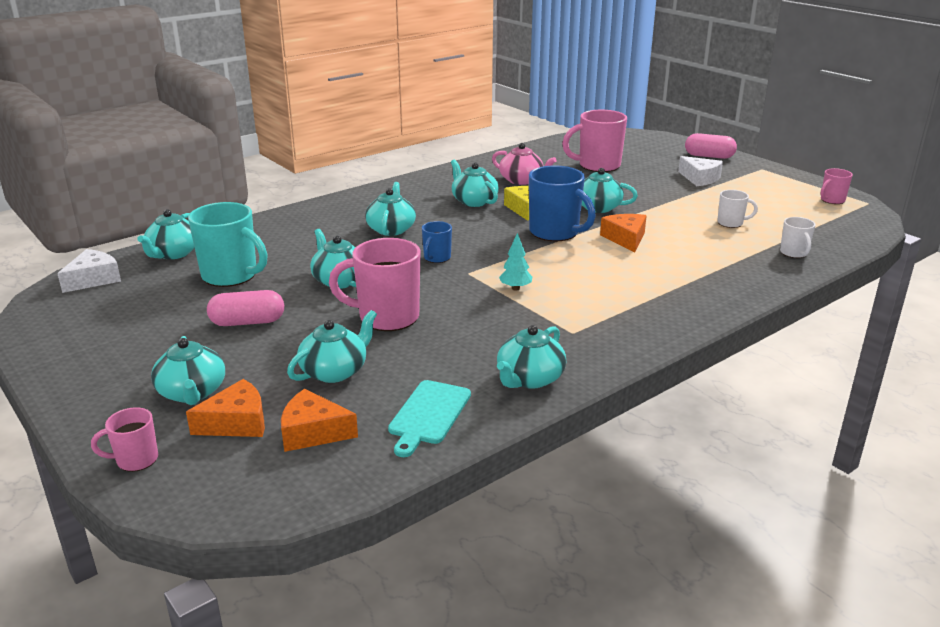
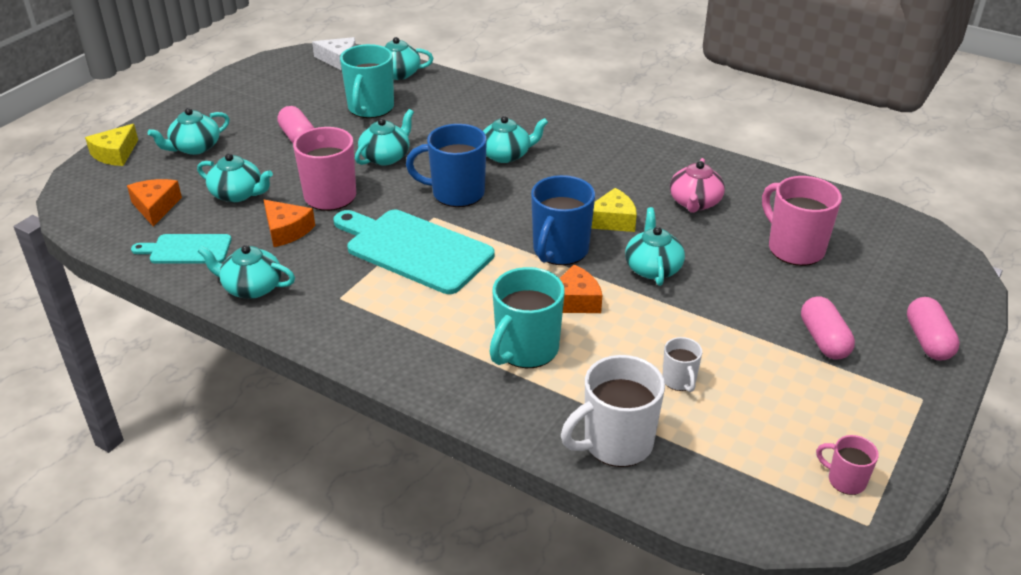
camera: 70 degrees right, 10 degrees up
(136, 460) = (115, 154): pink mug -> yellow cheese
(236, 423) = (162, 175): orange cheese -> orange cheese (286, 230)
(436, 258) = (456, 193): blue mug -> blue mug, size x1.93
(474, 201) = (609, 184): turquoise teapot -> none
(515, 288) = (414, 250): turquoise tree -> turquoise cutting board
(680, 265) = (526, 350): none -> turquoise mug
(700, 178) = (824, 340): white cheese -> pink capsule
(794, 253) = (616, 443): white mug -> white mug, size x1.93

